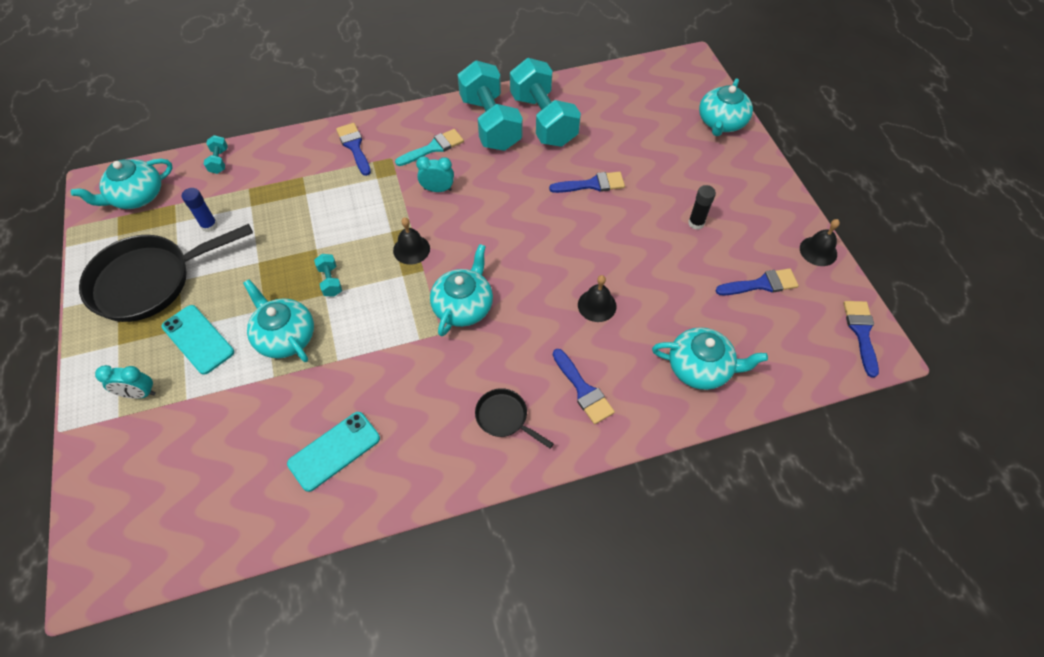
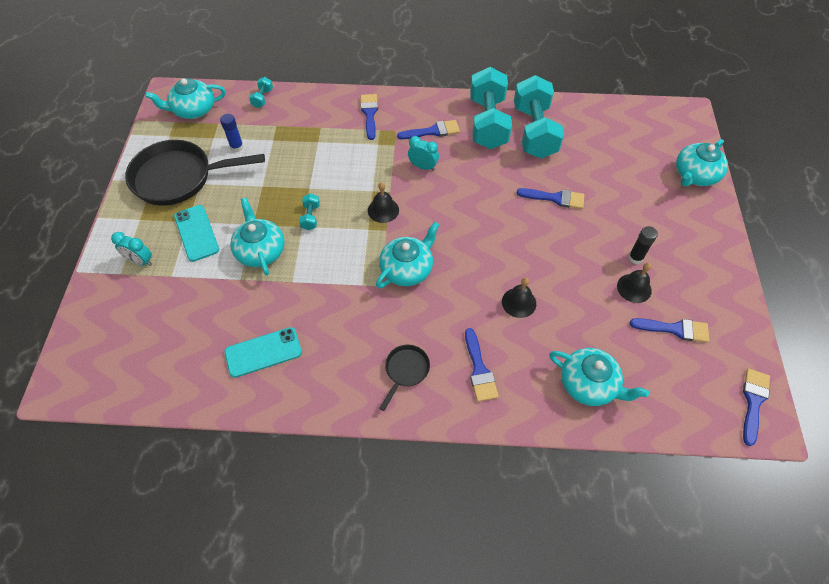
camera: 20 degrees right, 0 degrees up
(433, 148) = (433, 131): turquoise brush -> blue brush
(505, 418) = (405, 371): black pan -> black pan turned 60 degrees clockwise
(818, 251) = (741, 316): black bell -> black bell (634, 288)

